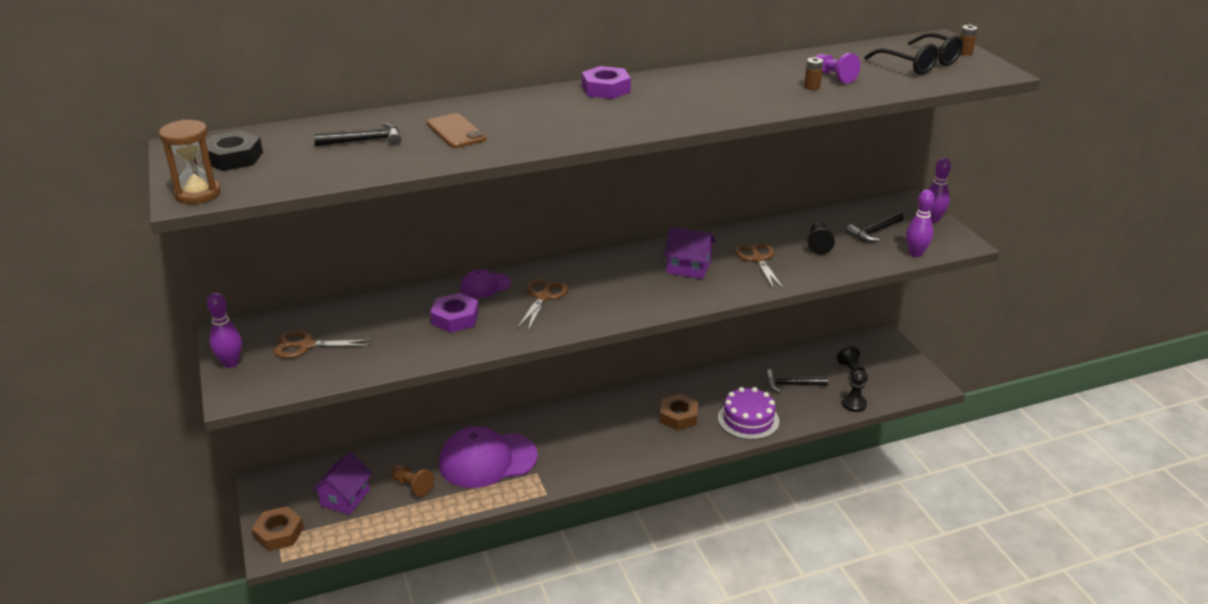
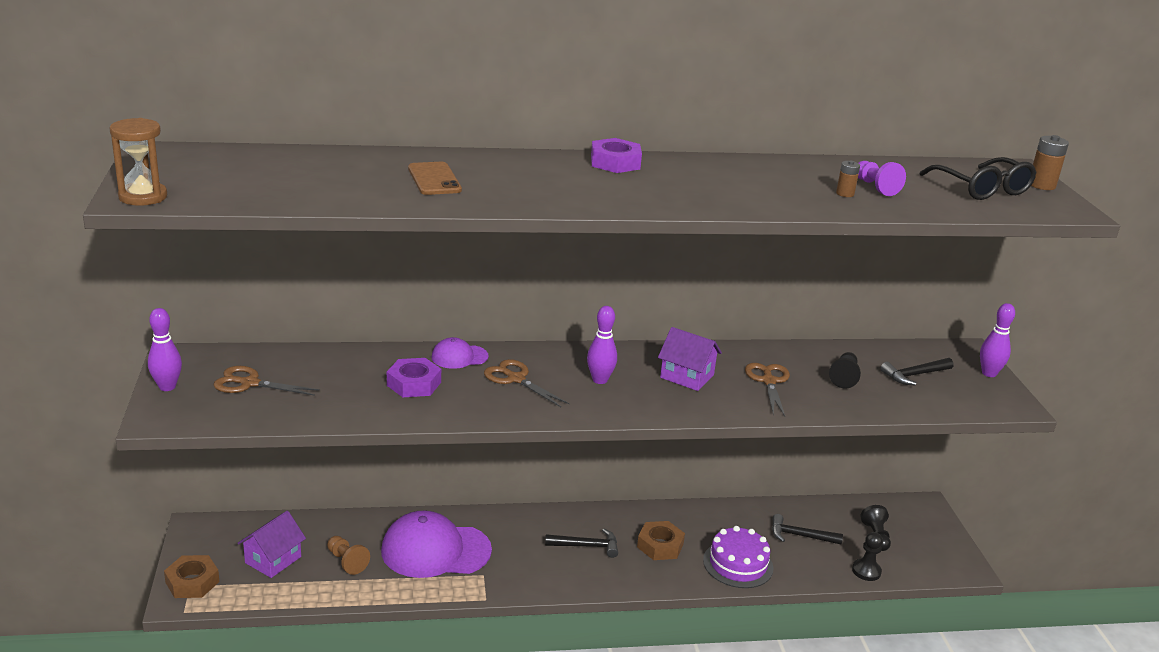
camera: 10 degrees right, 5 degrees down
(233, 158) = (197, 169): black nut -> none
(365, 141) = (337, 174): black hammer -> black hammer (587, 546)
(543, 297) = (515, 379): brown scissors -> brown scissors turned 75 degrees counterclockwise
(915, 253) = (954, 406): purple bowling pin -> purple bowling pin (600, 380)
(965, 52) = (1041, 185): brown battery -> brown battery, size x1.57

